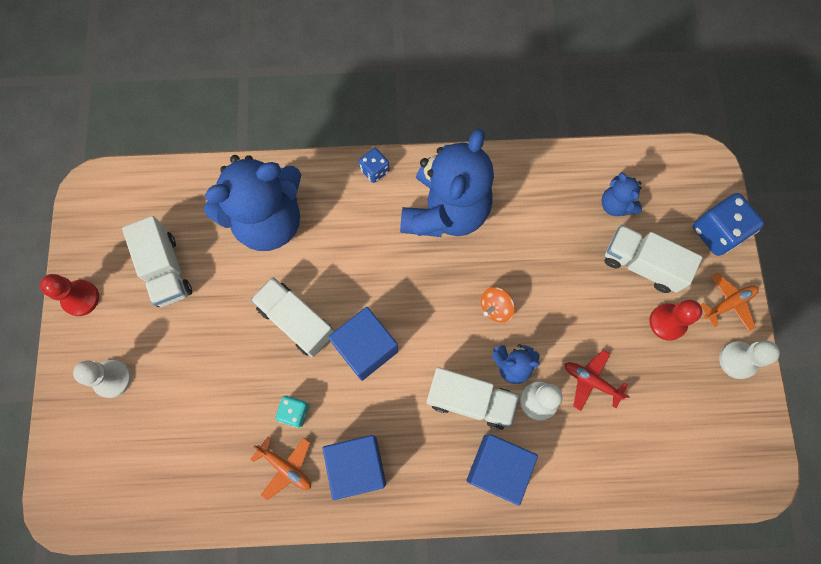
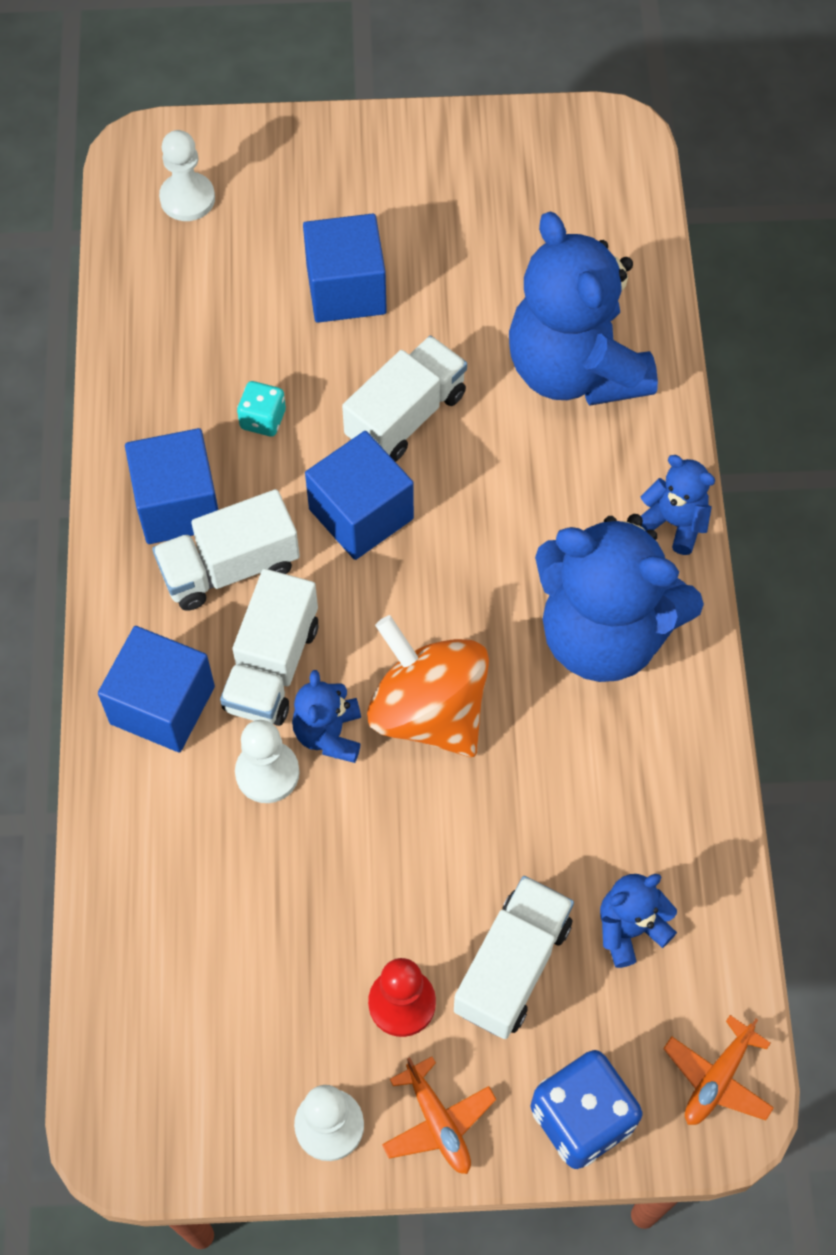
camera: 90 degrees right, 10 degrees down
(81, 298) = (441, 138): red pawn -> none
(112, 379) = (320, 188): white pawn -> white pawn (187, 198)
(166, 270) = (487, 239): white truck -> white truck (230, 568)
(197, 360) = (346, 289): none -> blue cube
(286, 467) = (182, 411): orange plane -> orange plane (717, 1078)
(374, 170) = (674, 523): blue dice -> blue teddy bear
(495, 308) = (428, 711): orange spinning top -> orange spinning top, size x2.10
(591, 381) = (298, 860): red plane -> none

